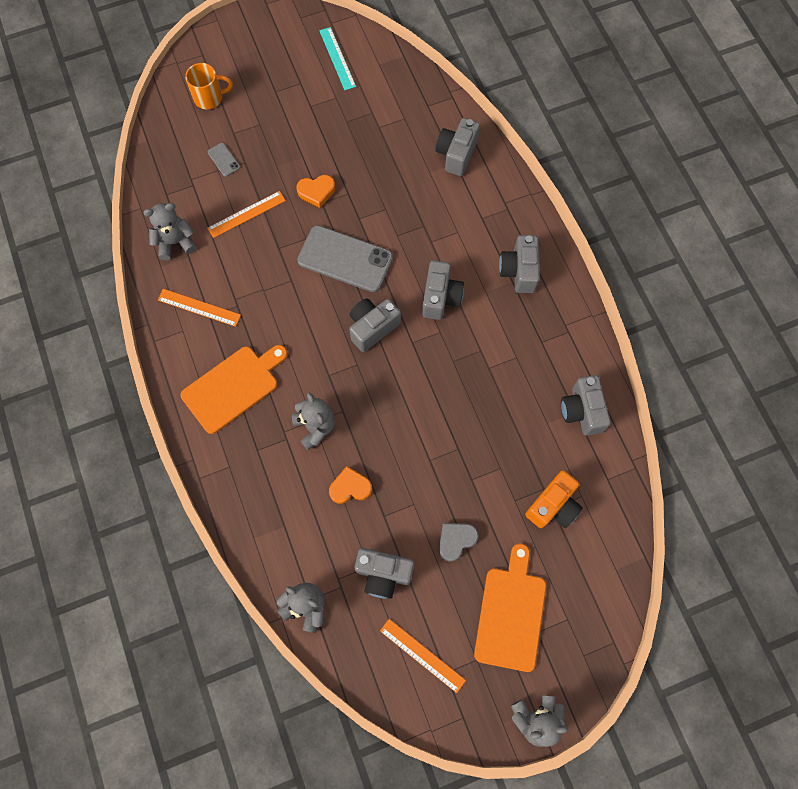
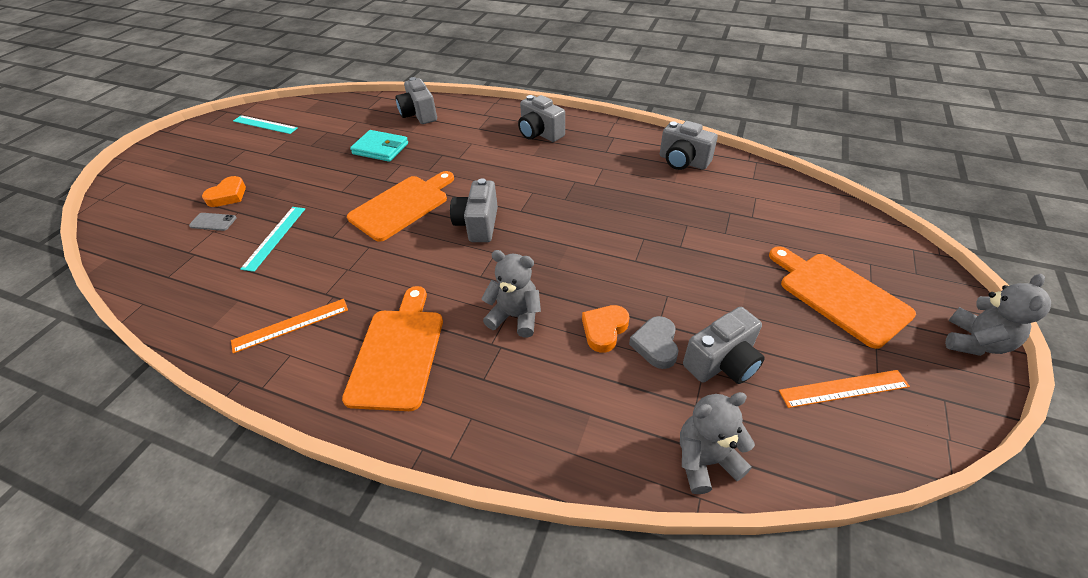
camera: 45 degrees left, 25 degrees down
(175, 242) = (212, 300): grey teddy bear -> none
(210, 98) = (159, 199): orange mug -> none
(246, 214) = (275, 237): orange ruler -> turquoise ruler
(316, 192) = (329, 189): orange heart -> orange heart (228, 195)
(345, 259) = (402, 206): grey phone -> orange cutting board
(389, 175) = (380, 149): none -> turquoise wallet
(440, 297) = (506, 177): grey camera -> none
(456, 540) = (731, 289): grey heart -> grey heart (656, 345)
(553, 506) = (750, 215): orange camera -> none

